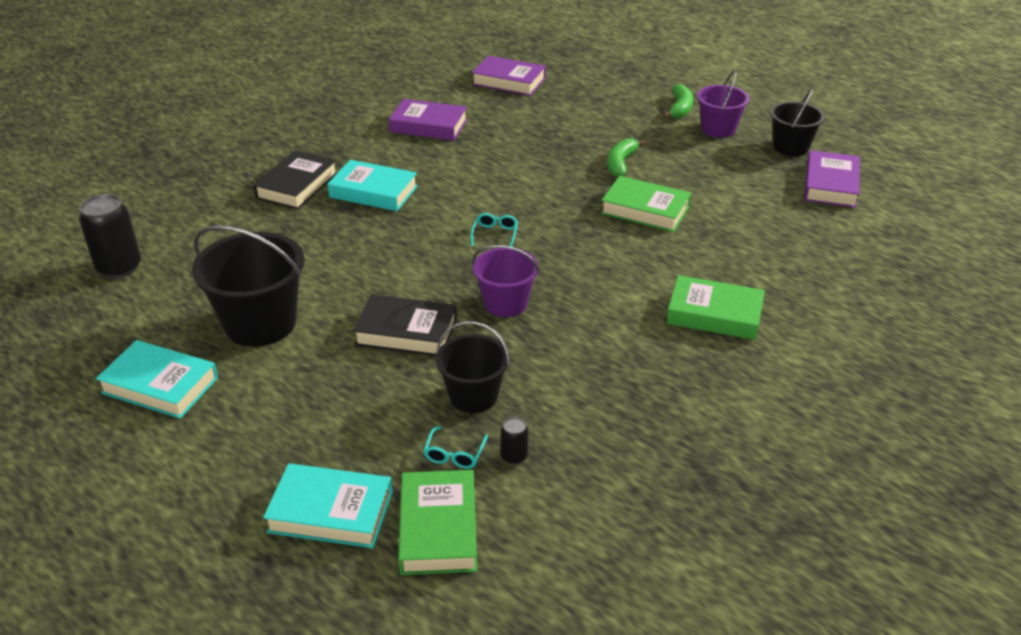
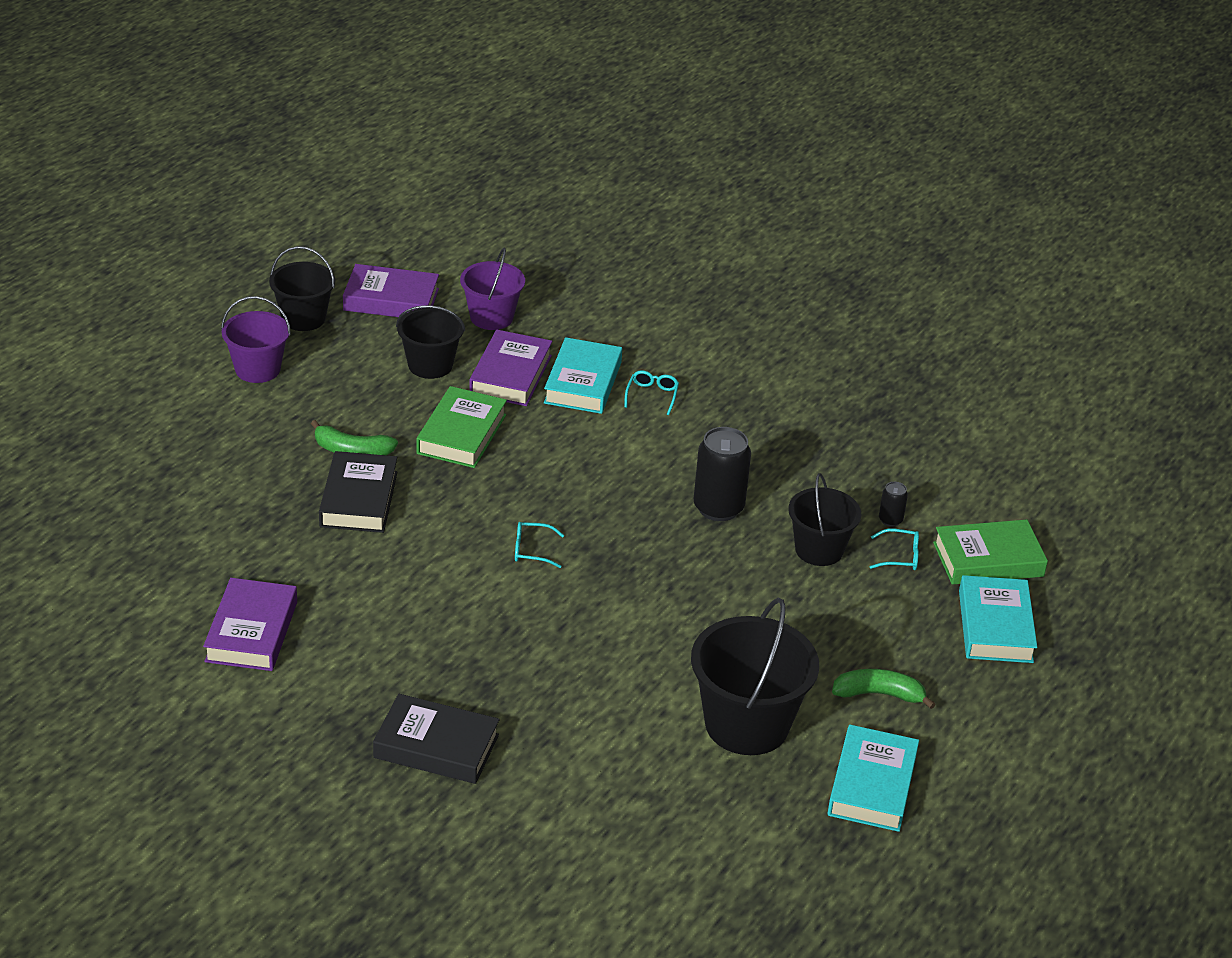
camera: 100 degrees left, 0 degrees up
(119, 268) = (665, 886): black can -> black can (718, 508)
(373, 191) = (444, 667): turquoise book -> turquoise book (582, 382)
(406, 332) = (733, 605): black book -> black book (359, 499)
(505, 303) = (665, 535): purple bucket -> purple bucket (491, 317)
(509, 81) = (103, 558): purple book -> purple book (511, 375)
(680, 108) = (198, 397): green banana -> green banana (879, 694)
(714, 314) = (652, 395): green book -> turquoise glasses
(739, 199) = (430, 365): none -> black bucket

